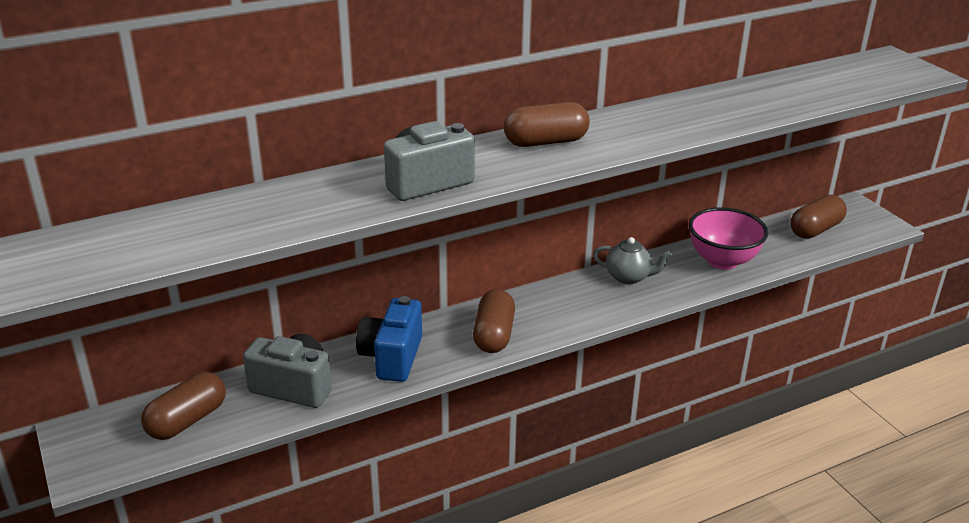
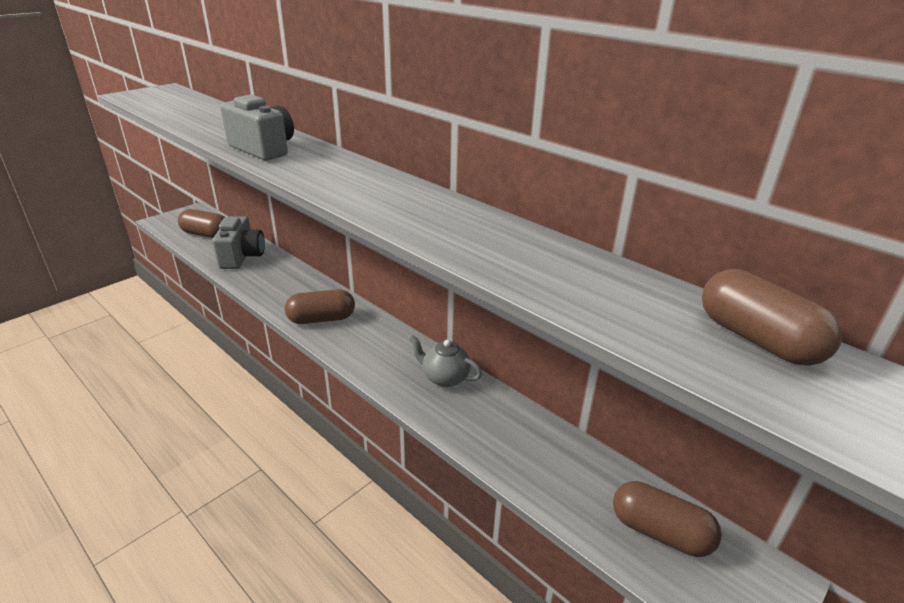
camera: 70 degrees right, 0 degrees up
(392, 357) = (281, 283): blue camera -> none
(546, 142) = (357, 176): brown capsule -> brown capsule (757, 339)
(629, 277) = (445, 377): grey teapot -> grey teapot turned 120 degrees clockwise
(722, 261) = (517, 443): pink bowl -> none

